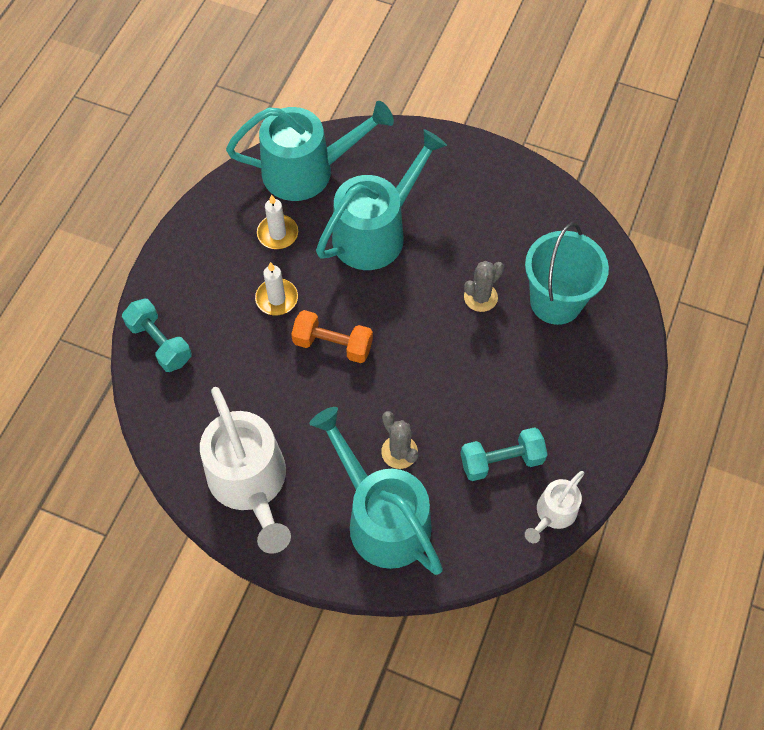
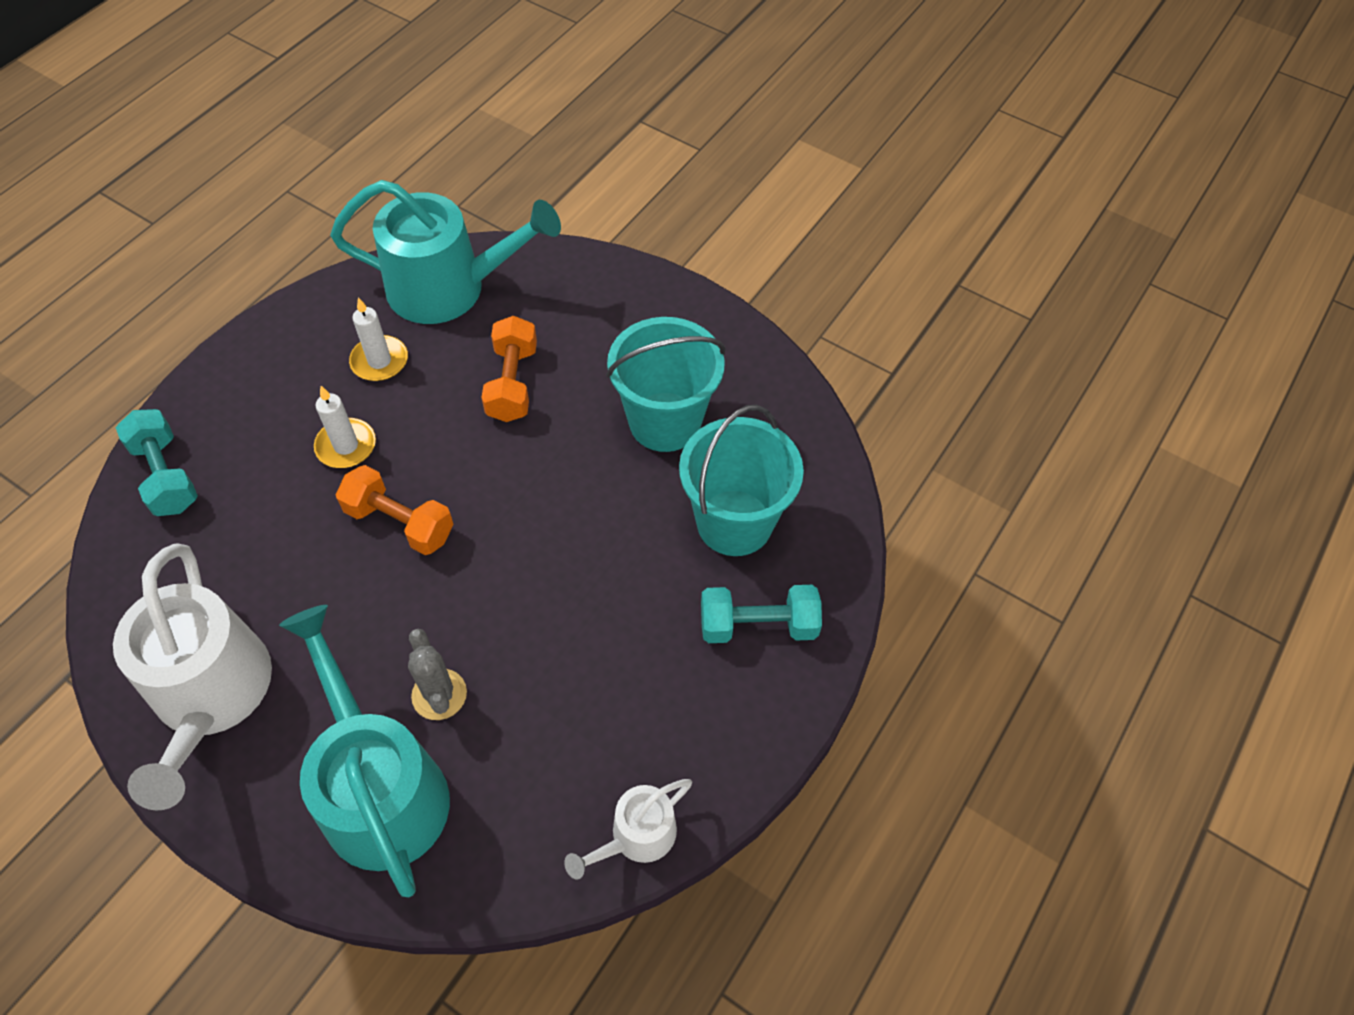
camera: 10 degrees right, 5 degrees down
(375, 232) = (512, 383): turquoise watering can -> orange dumbbell
(480, 297) = (628, 496): grey cactus -> none
(488, 240) = (665, 422): none -> turquoise bucket
(501, 461) = (584, 738): turquoise dumbbell -> turquoise dumbbell (758, 625)

